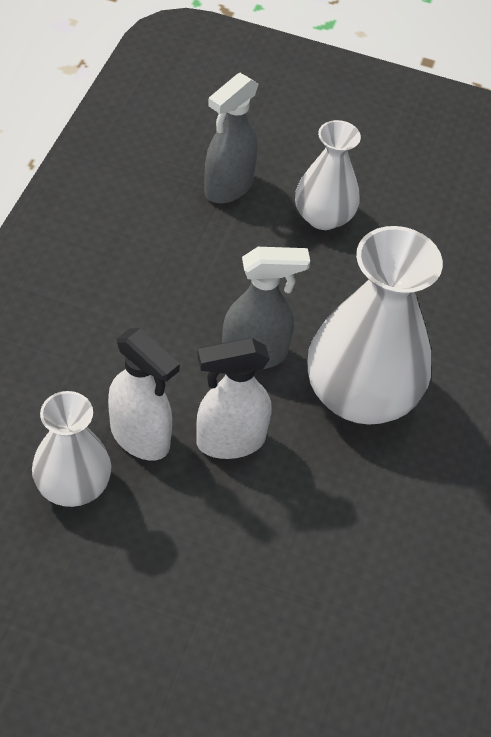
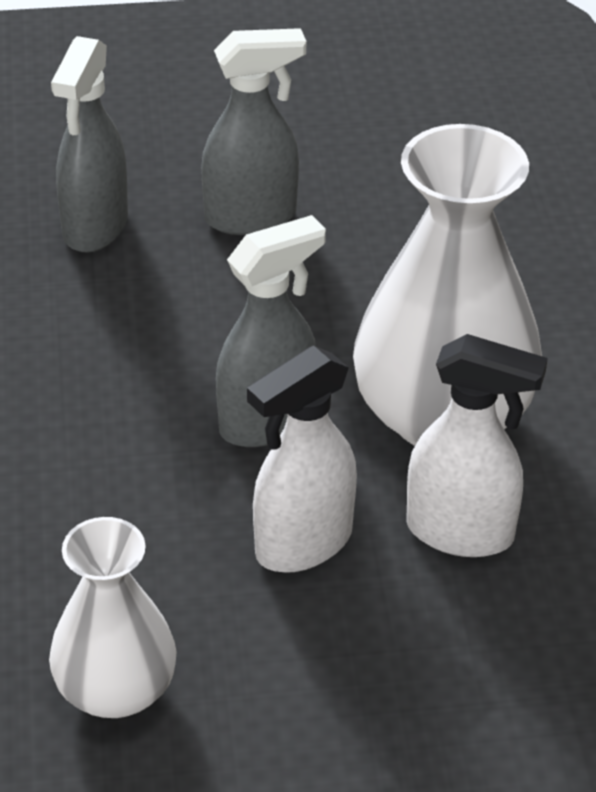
camera: 20 degrees left, 10 degrees down
(140, 437) = (174, 589): white spray bottle -> white spray bottle (461, 532)
(323, 217) = (251, 217): white vase -> grey spray bottle

